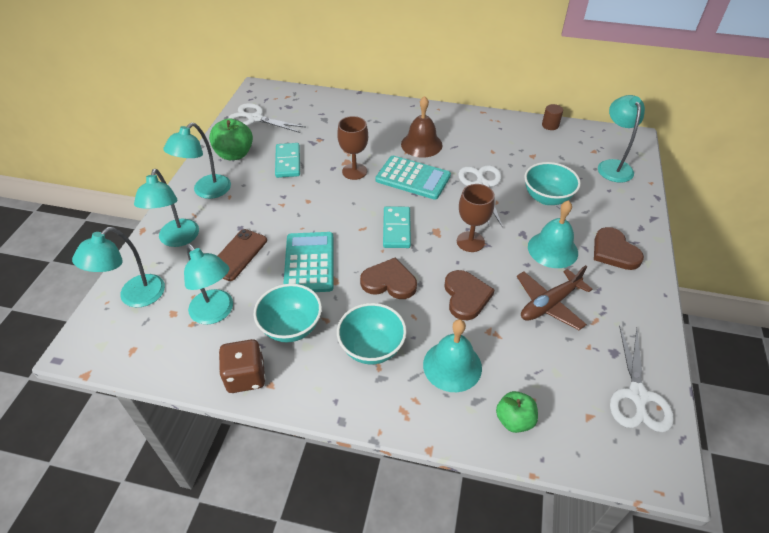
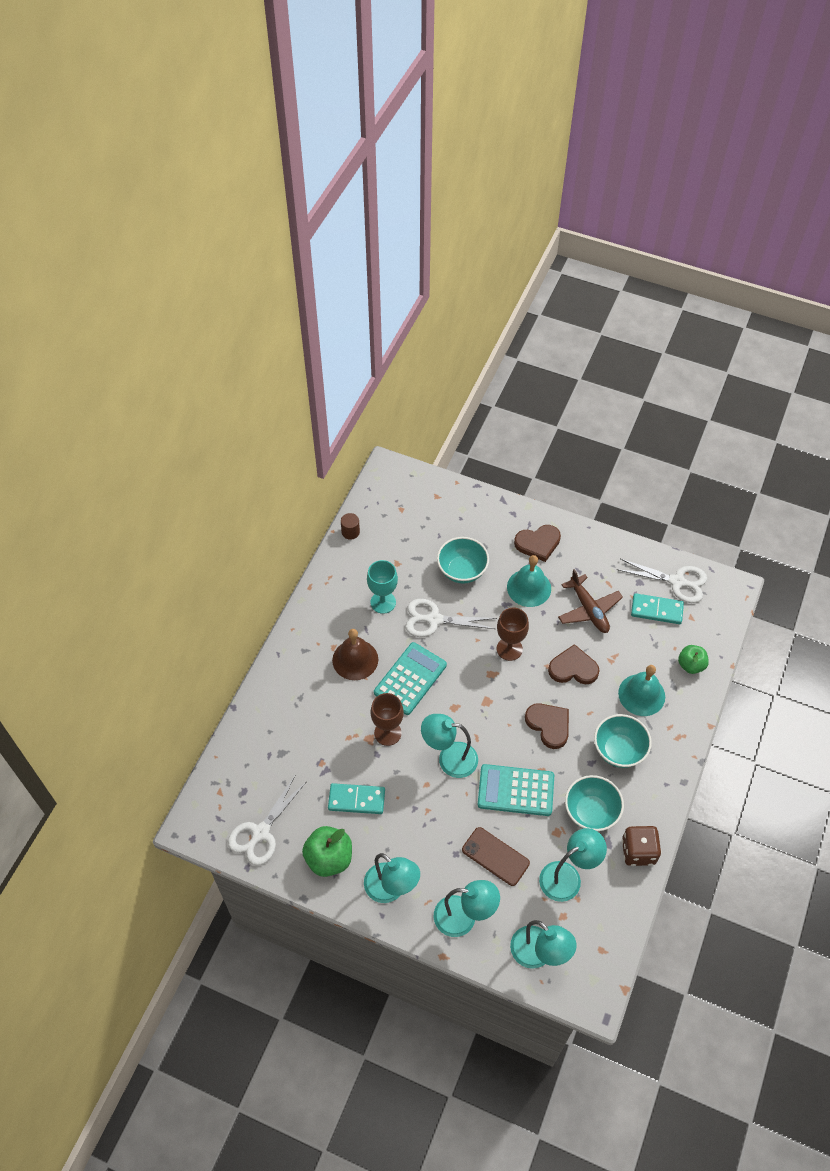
camera: 80 degrees left, 10 degrees up
(389, 282) = (549, 725): brown heart -> brown heart turned 120 degrees clockwise
(396, 229) = (482, 707): turquoise domino -> turquoise domino (656, 610)
(486, 152) = (383, 602): none -> turquoise goblet
(613, 166) = (427, 502): turquoise lamp -> turquoise lamp (449, 759)

